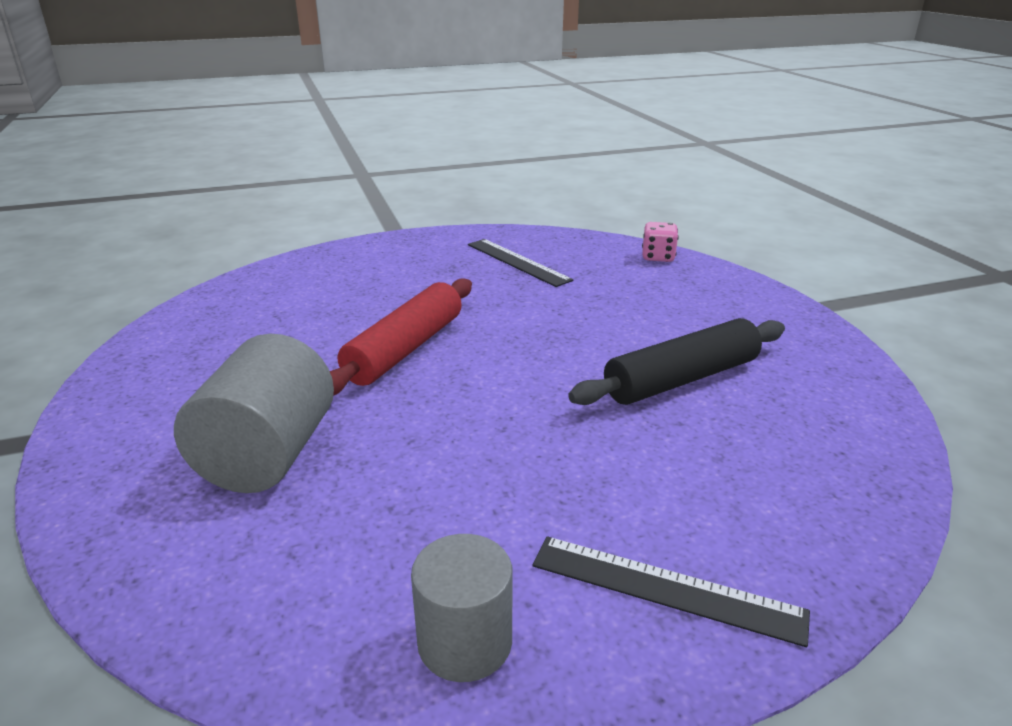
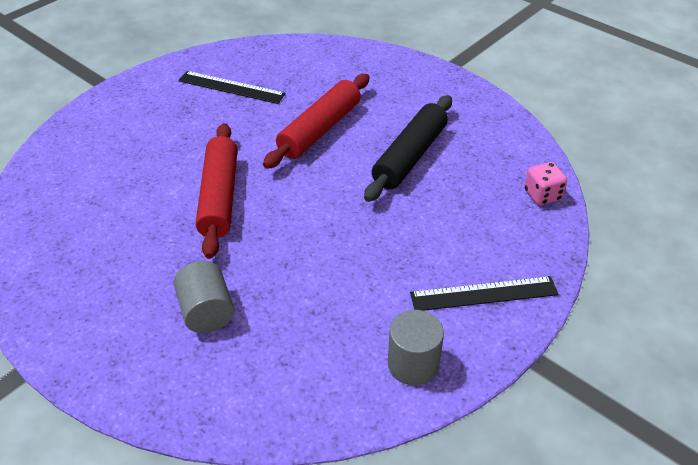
camera: 30 degrees left, 15 degrees up
(268, 455) = (206, 312): grey cylinder -> grey cylinder, size x0.64
(584, 321) = (320, 130): none -> red rolling pin
(658, 257) = (327, 51): pink dice -> pink dice (542, 195)

